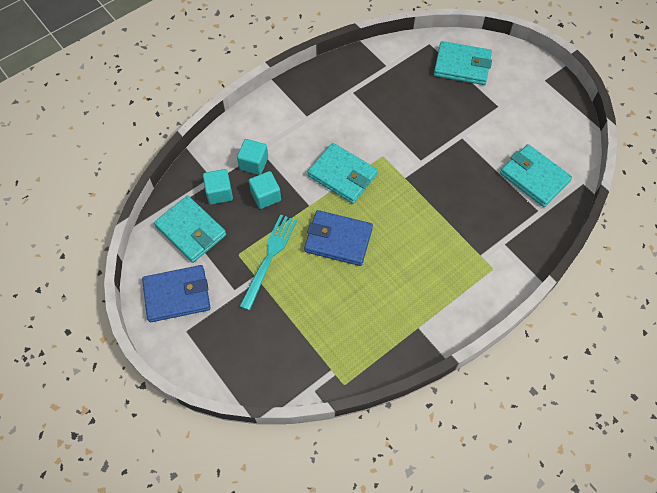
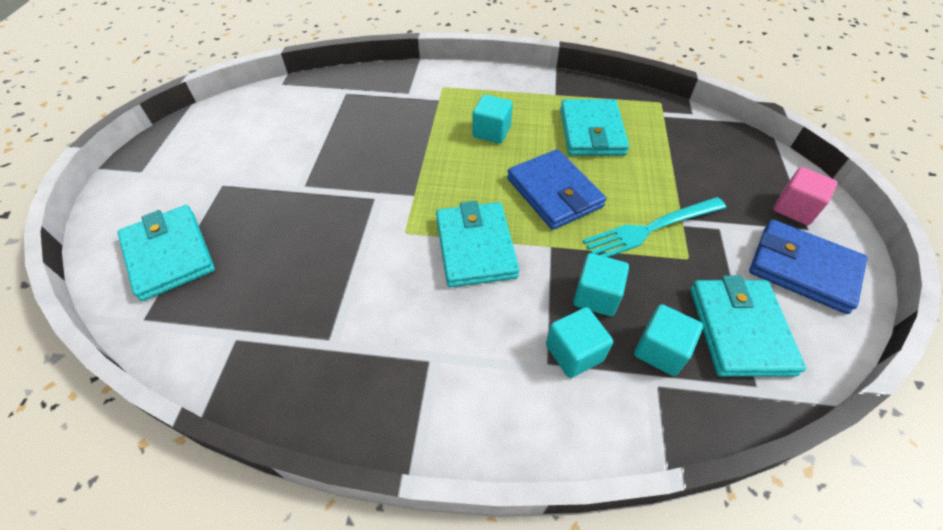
camera: 135 degrees left, 10 degrees down
(200, 342) = (794, 208): none -> pink cube
(418, 255) = (491, 132): none -> turquoise cube
(534, 177) = (307, 112): turquoise wallet -> turquoise wallet (591, 132)

